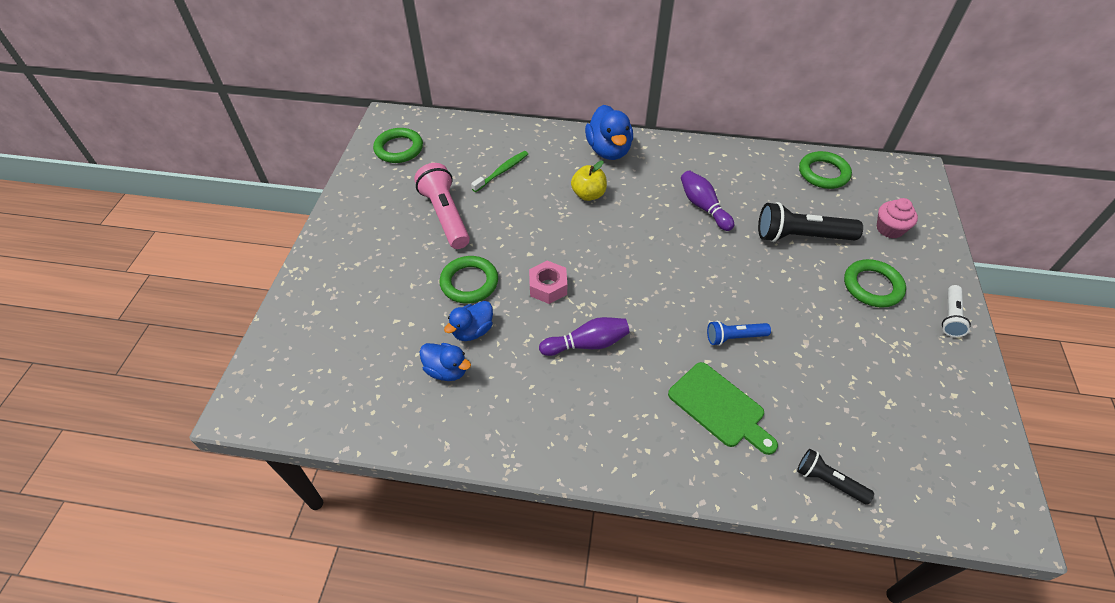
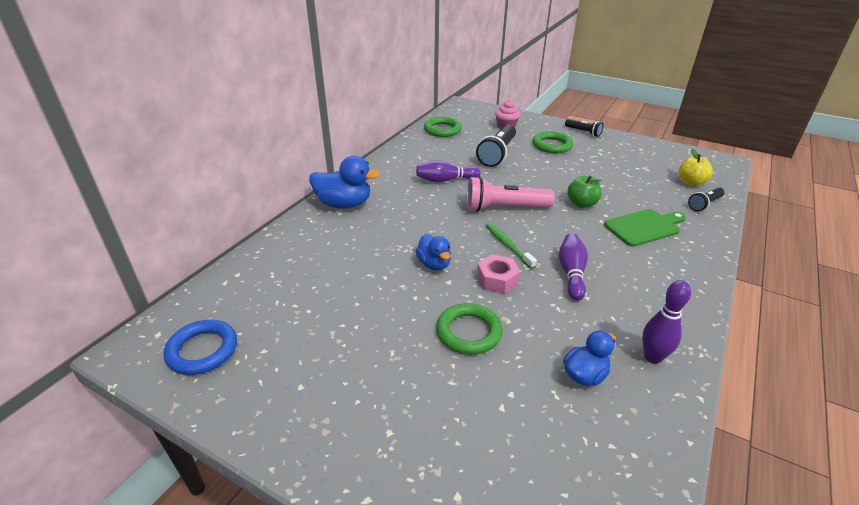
camera: 70 degrees left, 15 degrees down
(399, 149) = (202, 350): green ring -> blue ring
(446, 215) = (356, 330): pink flashlight -> pink flashlight (504, 208)
(472, 331) = (536, 343): blue duck -> blue duck (434, 264)
(487, 422) = (652, 357): none -> purple bowling pin
(502, 171) = (318, 273): green toothbrush -> green toothbrush (508, 245)
(588, 194) = (393, 229): yellow apple -> yellow apple (691, 182)
(734, 337) = (581, 204): blue flashlight -> green apple
(950, 317) = (583, 132): white flashlight -> black flashlight

